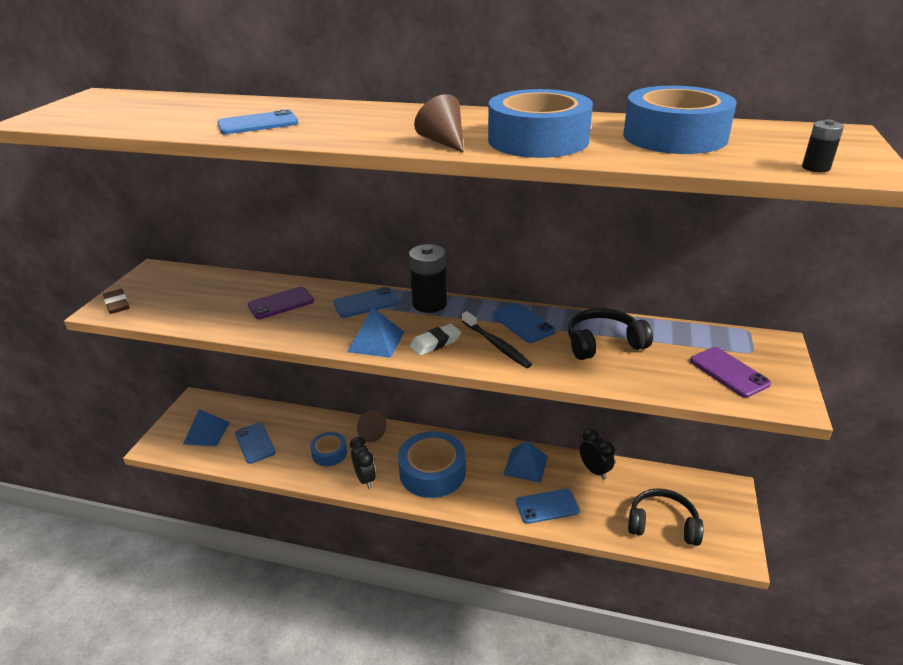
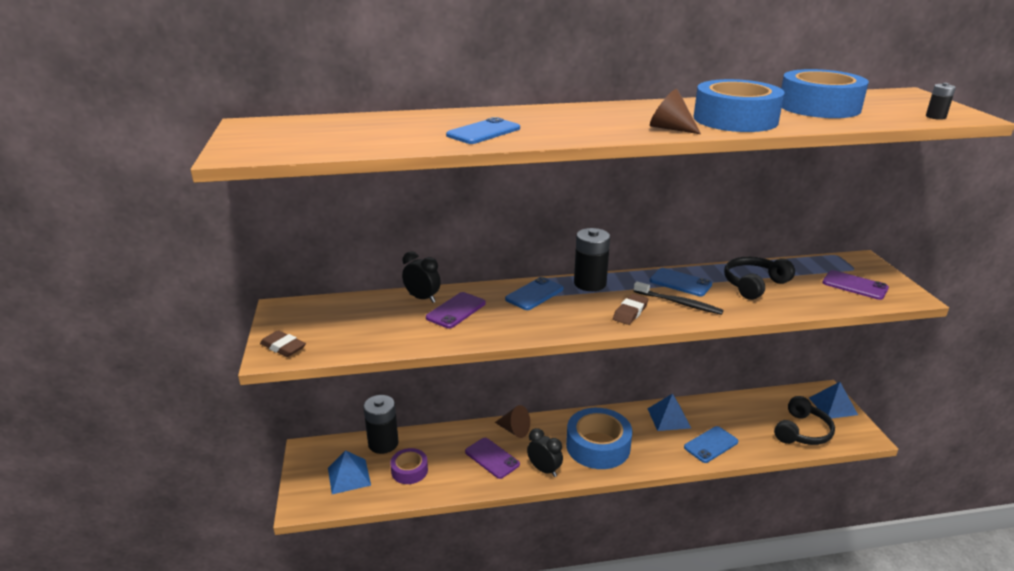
camera: 25 degrees left, 5 degrees down
(254, 412) = (383, 443): none -> black battery
(255, 443) = (409, 470): blue phone -> purple tape
(329, 453) = (492, 458): blue tape -> purple phone
(376, 341) = (580, 322): blue pyramid -> blue pyramid (832, 406)
(435, 343) = (630, 312): white eraser -> brown eraser
(594, 470) = (723, 407): black clock -> black clock (422, 298)
(662, 524) = (802, 431): black headphones -> black headphones turned 135 degrees clockwise

